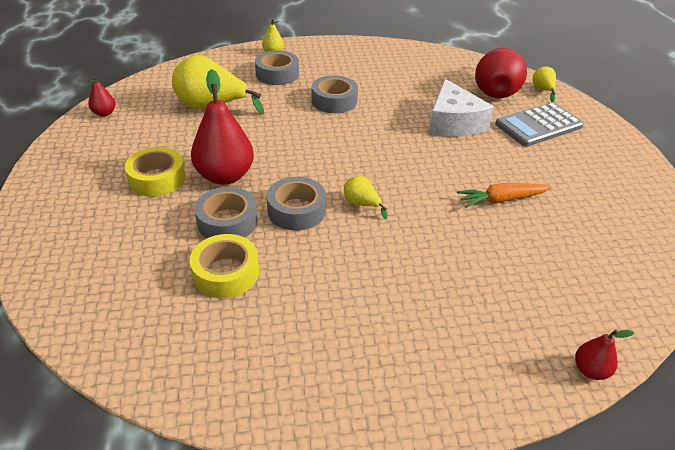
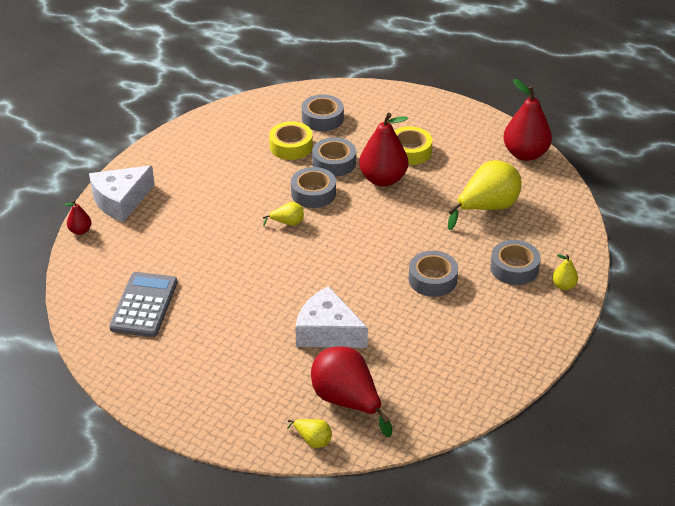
camera: 130 degrees right, 0 degrees up
(104, 113) = (525, 154): red pear -> red pear, size x2.12
(138, 276) = (322, 118): none -> grey tape
(498, 371) = (121, 200): none -> white cheese
(501, 200) = (216, 290): orange carrot -> none
(538, 125) = (267, 385): grey calculator -> grey calculator (144, 305)

